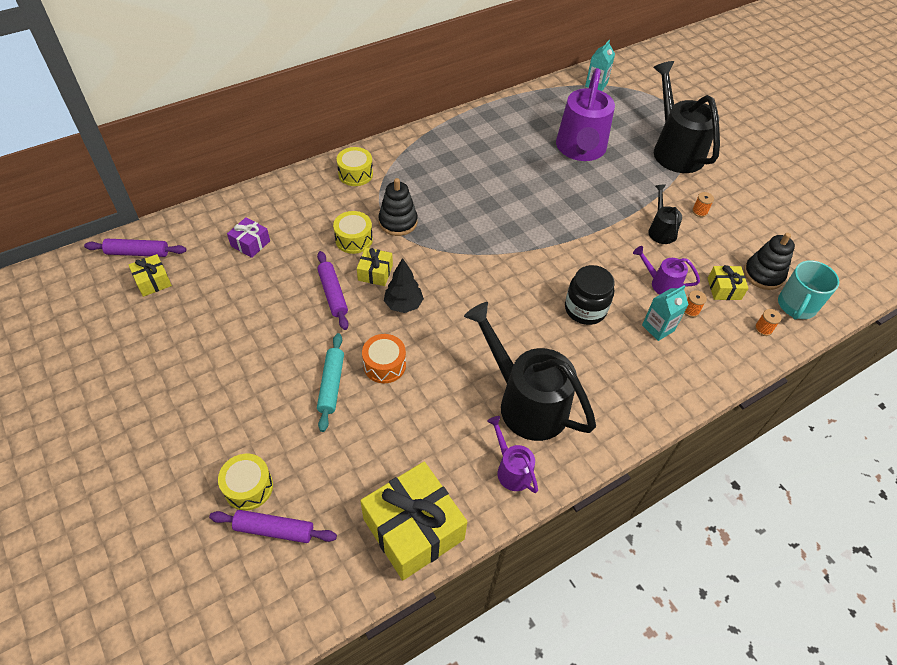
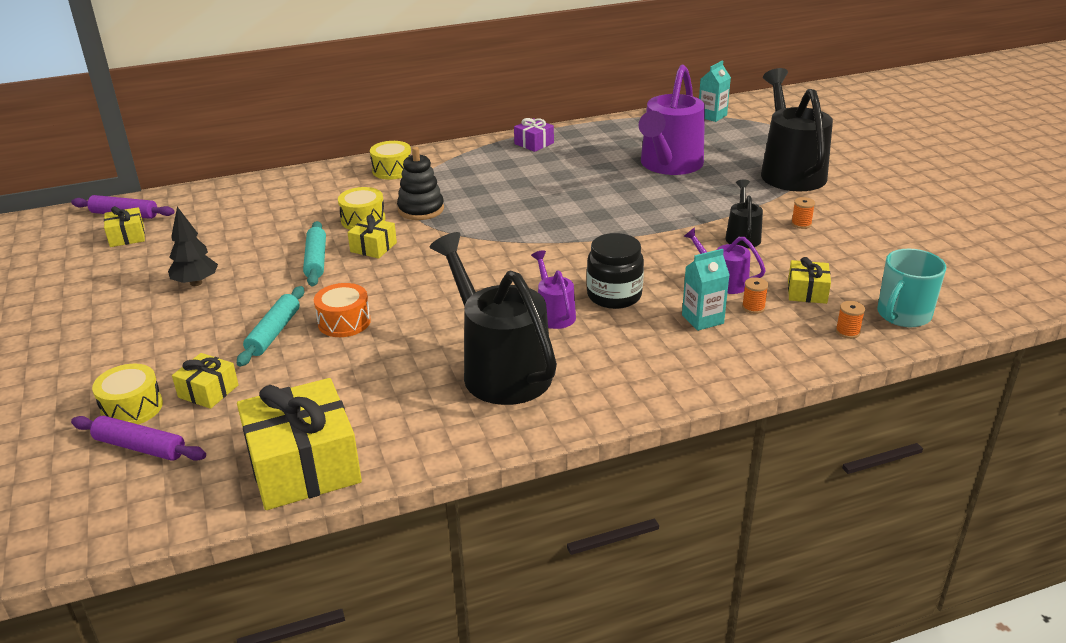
camera: 15 degrees right, 20 degrees down
(250, 243) = (247, 215): purple gift -> purple gift (534, 143)
(304, 459) = (208, 391): none -> yellow gift
(333, 294) = (316, 260): purple rolling pin -> turquoise rolling pin
(403, 305) = (392, 275): black tree -> black tree (196, 283)
(511, 469) = (452, 426): purple watering can -> purple watering can (553, 313)
(763, 274) = (867, 283): black stacking toy -> none

